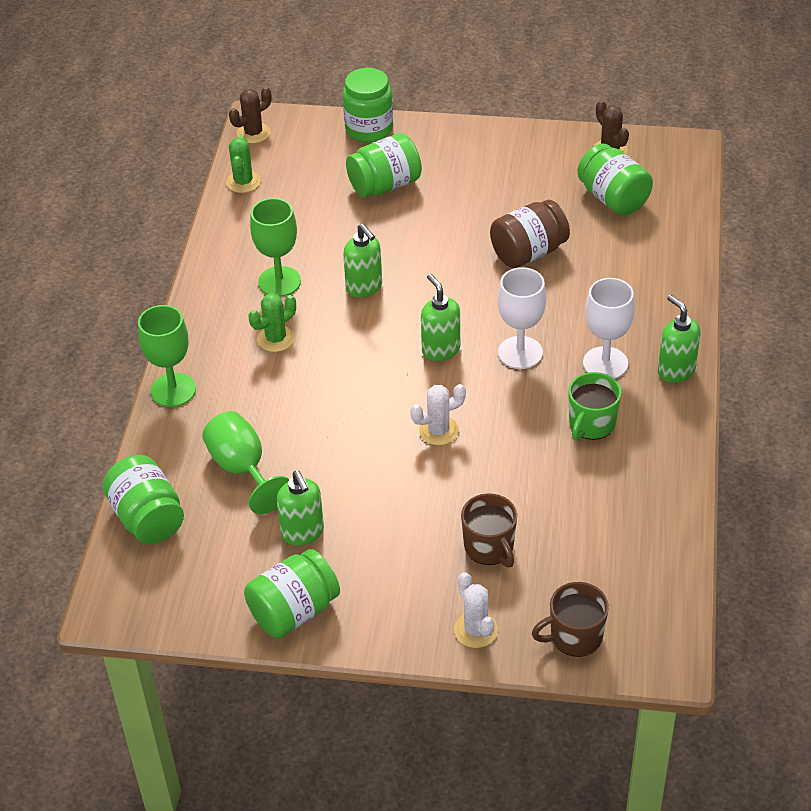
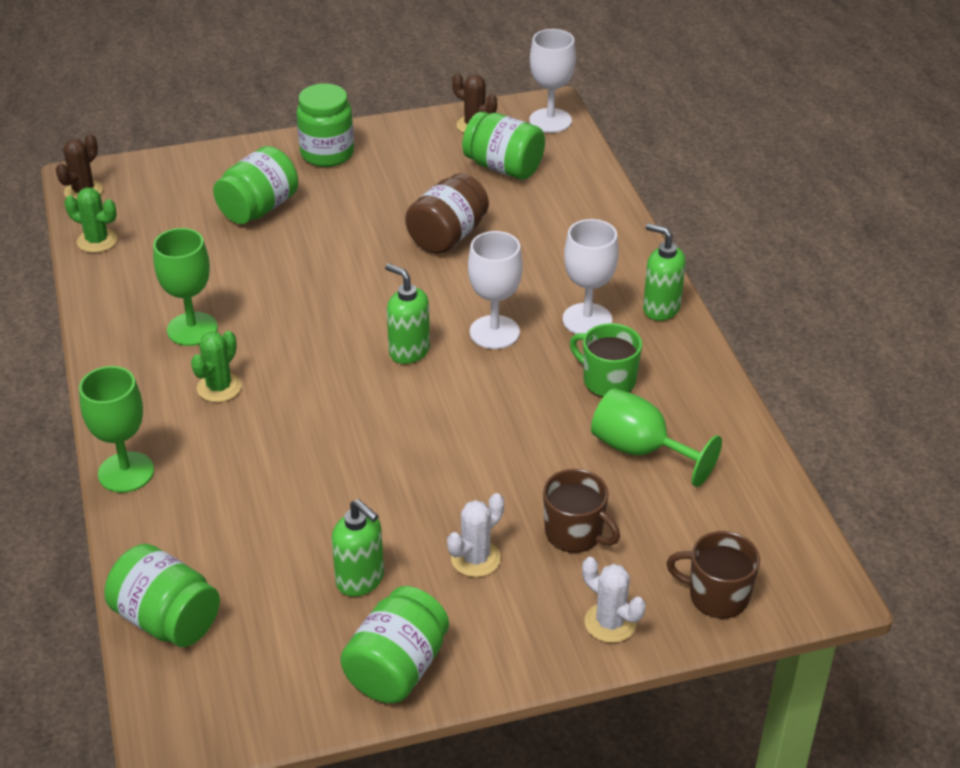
camera: 25 degrees left, 5 degrees down
(242, 469) = (253, 533): green goblet -> green goblet (641, 450)
(243, 182) = (97, 241): green cactus -> green cactus turned 45 degrees counterclockwise
(364, 287) = (291, 311): green soap dispenser -> none
(369, 129) = (212, 160): green jar -> green jar (327, 153)
(438, 431) = (452, 431): white cactus -> white cactus (475, 558)
(575, 636) = (717, 595): brown mug -> brown mug turned 60 degrees clockwise
(591, 424) = (608, 381): green mug -> green mug turned 120 degrees clockwise
(681, 162) = (550, 121): none -> white goblet

